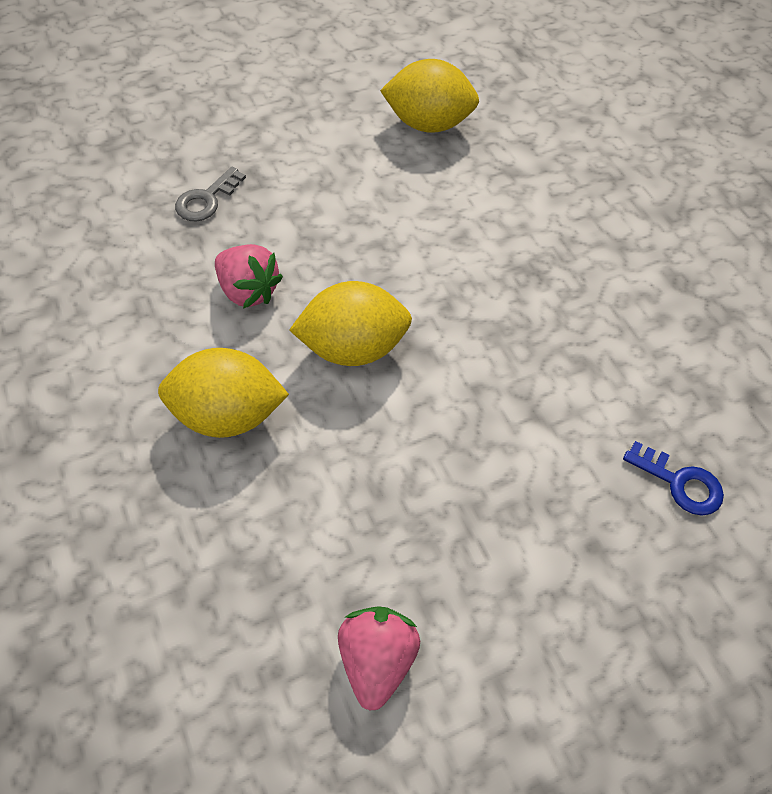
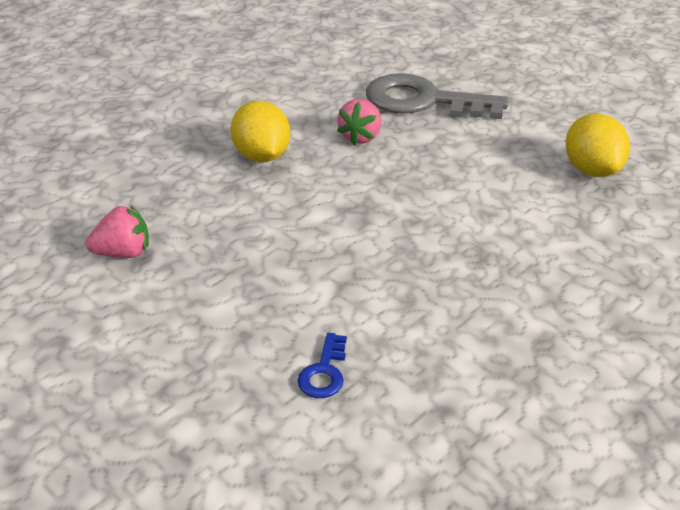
camera: 70 degrees right, 20 degrees down
(206, 200) = (423, 101): grey key -> grey key, size x2.34
(353, 347) = (344, 189): yellow lemon -> none

